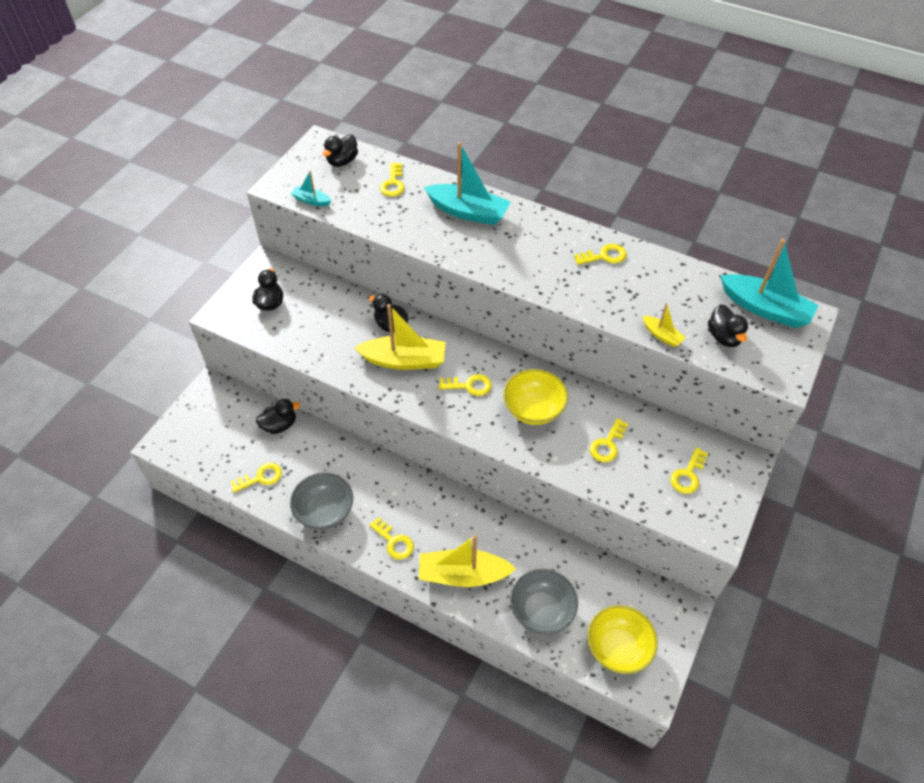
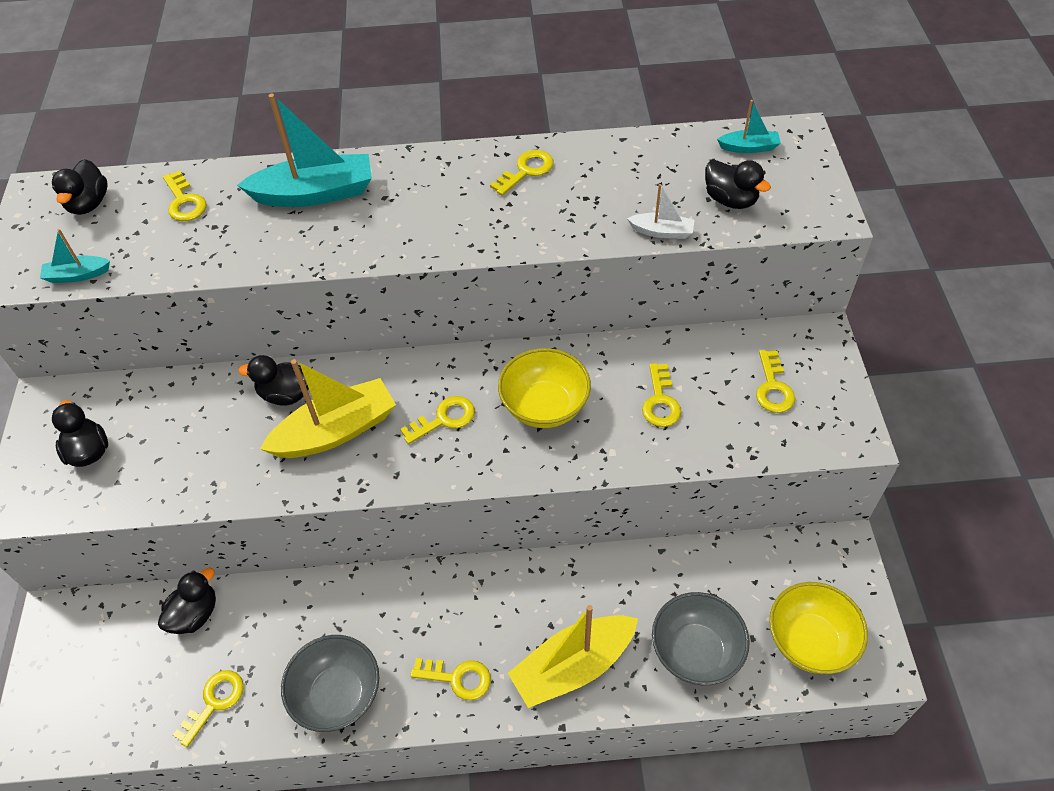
camera: 30 degrees left, 0 degrees up
(661, 335) = (661, 232): yellow boat -> white boat
(765, 308) = (748, 147): turquoise boat -> turquoise boat, size x0.48

